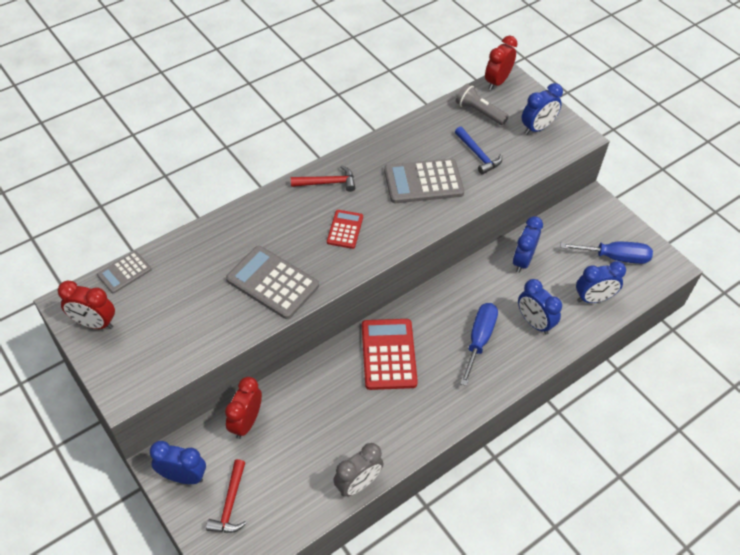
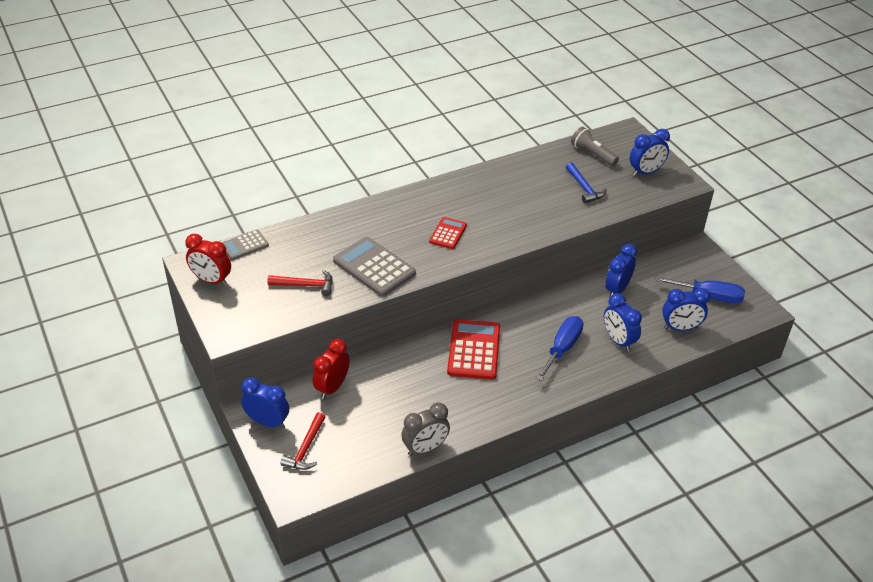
camera: 10 degrees right, 10 degrees down
(327, 183) = (439, 196): red hammer -> red hammer (306, 285)
(423, 182) = (528, 204): grey calculator -> none
(497, 82) = (615, 132): red clock -> none

